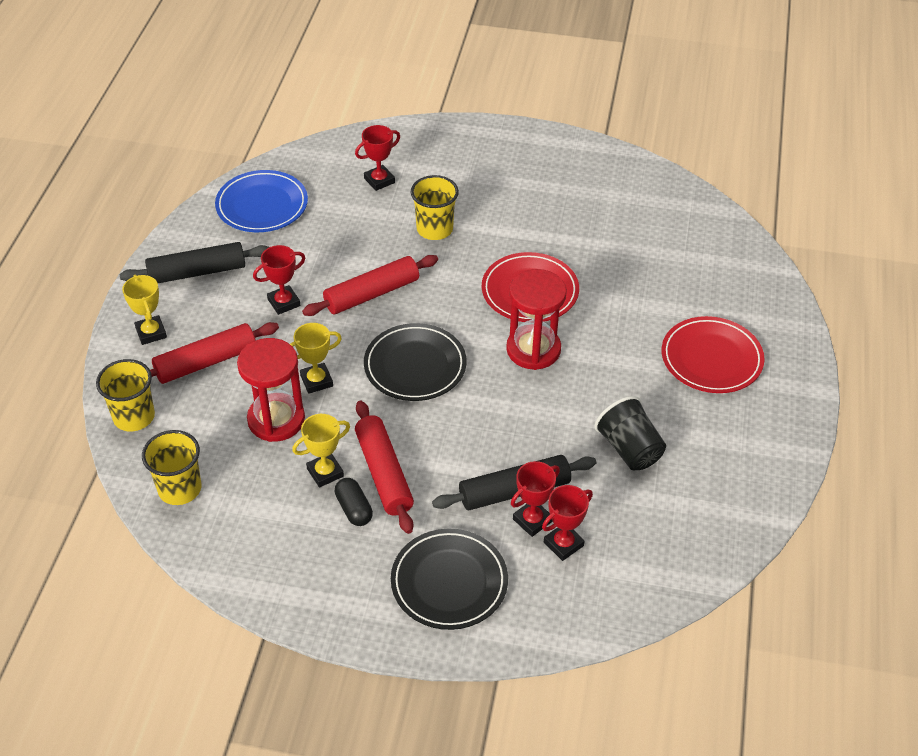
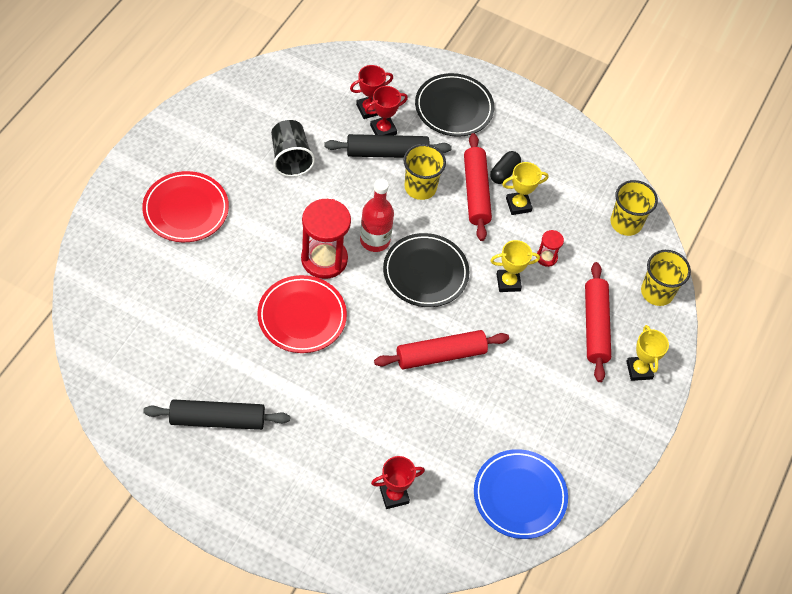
camera: 170 degrees left, 10 degrees up
(197, 272) = (593, 427): black rolling pin -> black rolling pin (217, 420)
(206, 362) = (595, 326): red rolling pin -> red rolling pin turned 75 degrees counterclockwise
(276, 420) = (546, 257): red hourglass -> red hourglass, size x0.47
(284, 302) = (520, 368): red trophy -> none
(354, 509) = (504, 173): black capsule -> black capsule turned 45 degrees clockwise
(434, 229) = (360, 413): yellow cup -> yellow cup (420, 187)
(486, 384) = (375, 240): none -> red bottle

